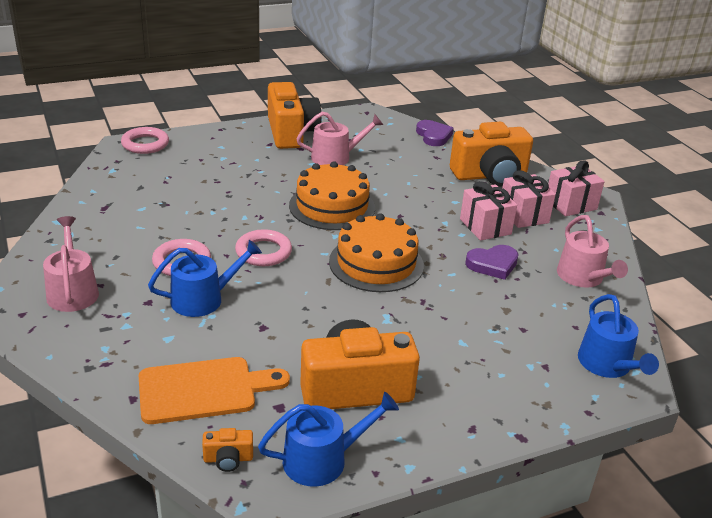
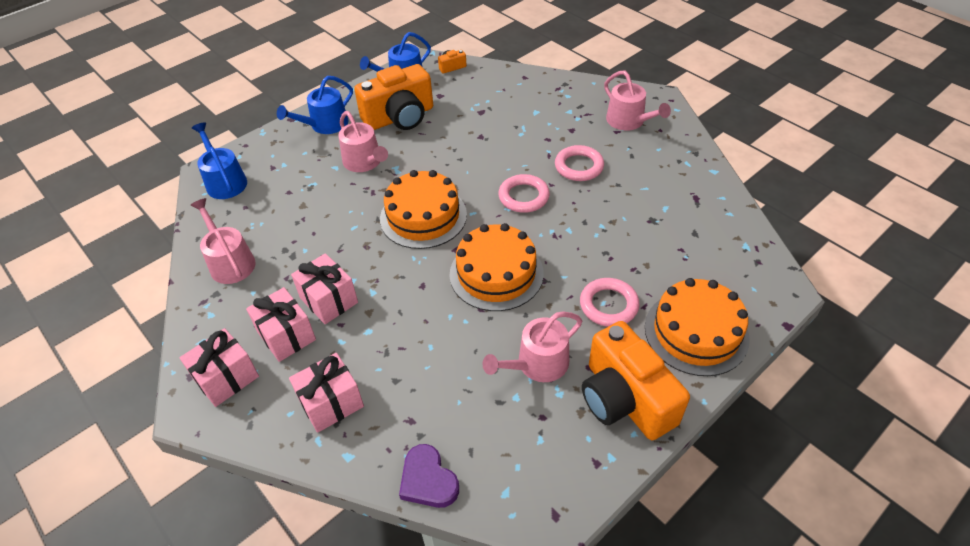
camera: 165 degrees right, 15 degrees up
(145, 144) = (763, 301): pink ring -> pink ring (608, 305)
(203, 299) = (536, 143): blue watering can -> blue watering can (325, 125)
(204, 390) = (489, 91): orange cutting board -> none
(212, 144) = (696, 332): none -> orange cake
(423, 337) = (364, 162): none -> pink watering can
(490, 175) = (331, 403): orange camera -> pink gift
(493, 264) = (317, 250): purple heart -> none

